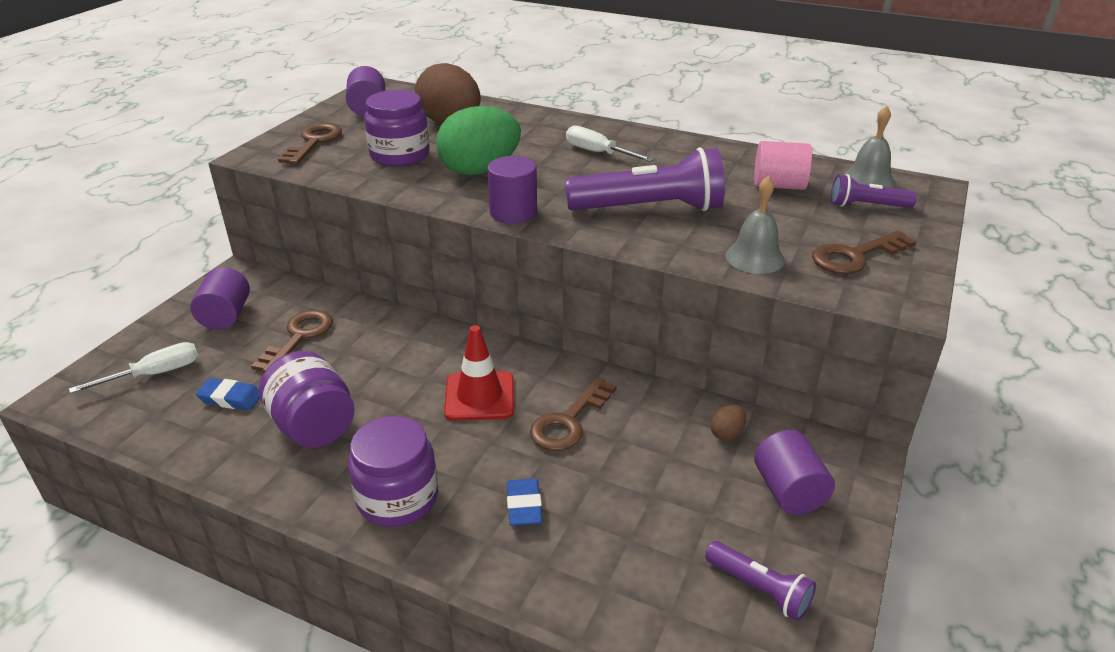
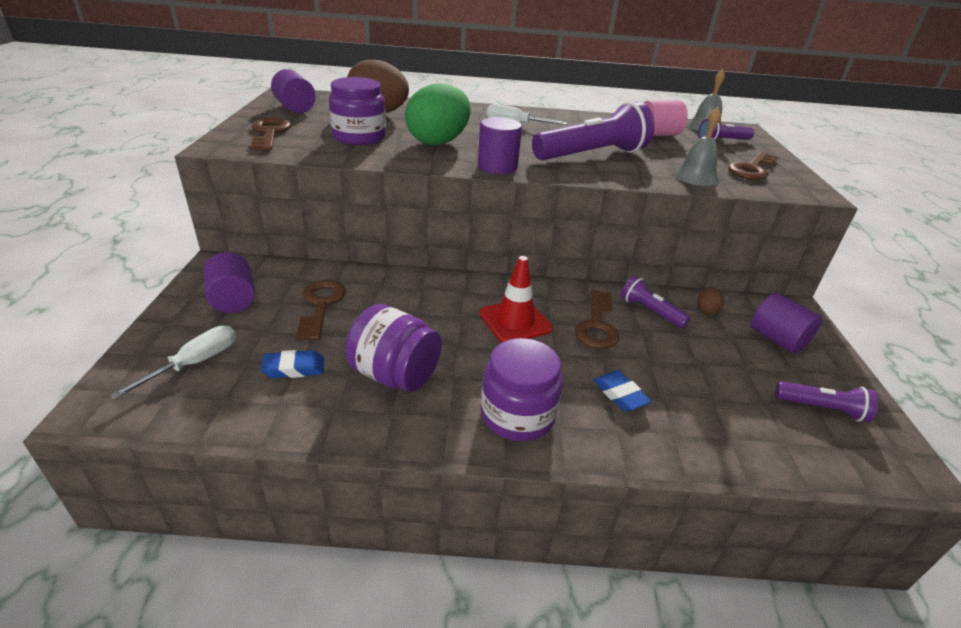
camera: 25 degrees left, 0 degrees up
(651, 418) = (650, 311): none -> purple flashlight

